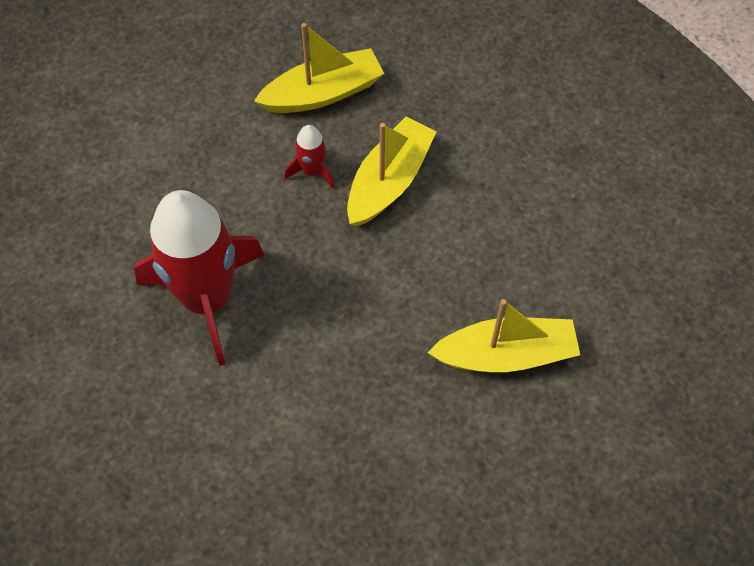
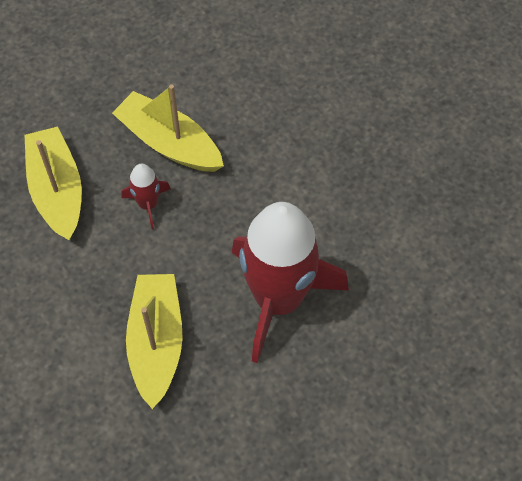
camera: 85 degrees left, 0 degrees up
(506, 354) = (349, 75): yellow boat -> yellow boat (156, 342)

